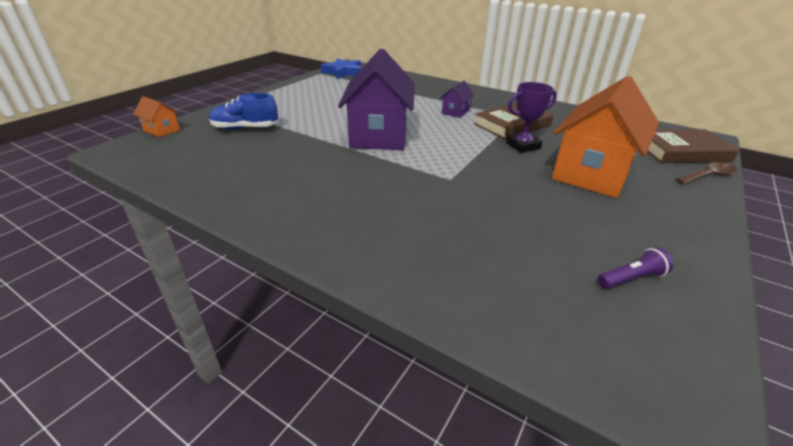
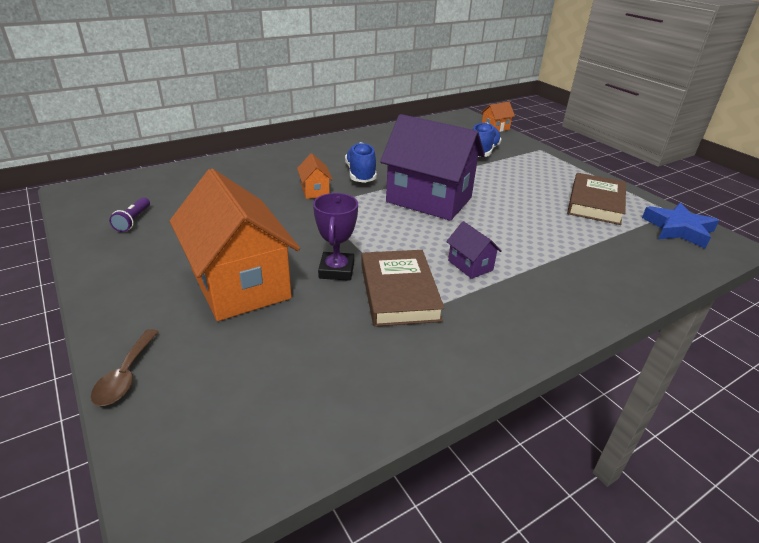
camera: 115 degrees right, 0 degrees up
(356, 174) = (360, 174): none -> blue shoe
(421, 188) = (315, 191): none -> orange house
(681, 151) = (186, 411): brown book -> brown book (595, 203)

